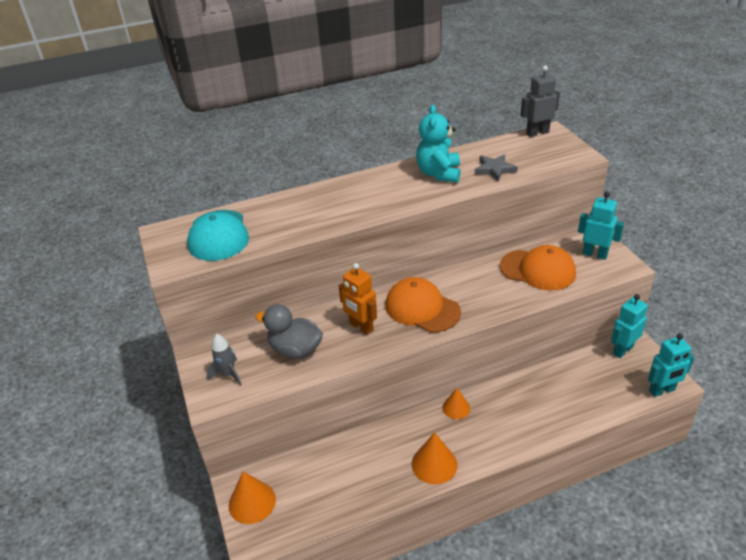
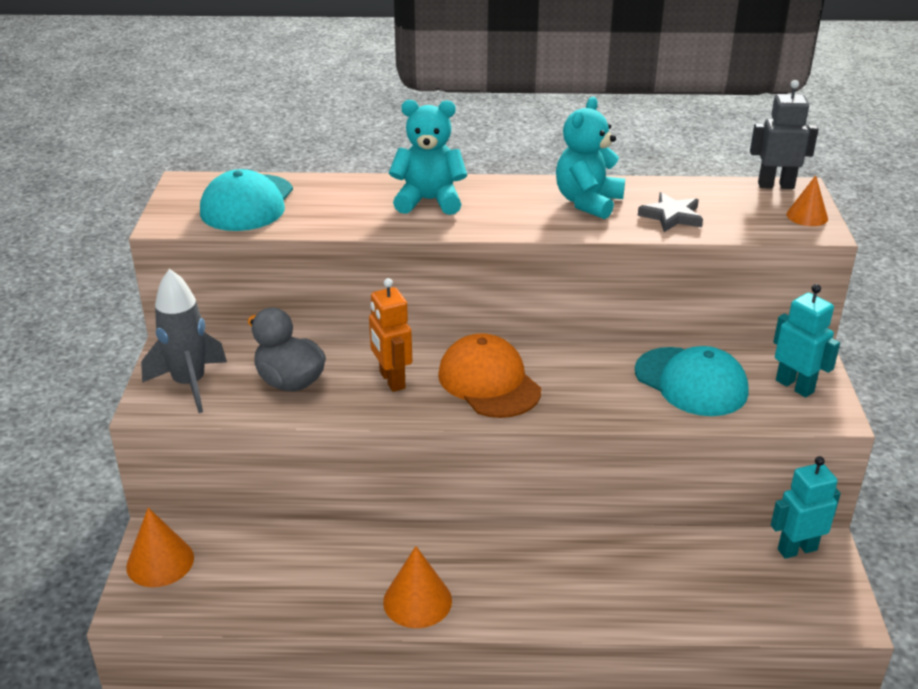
camera: 20 degrees right, 5 degrees down
(228, 374) = (190, 384): grey rocket -> grey rocket, size x1.69
(340, 199) = (429, 201): none -> turquoise teddy bear
(456, 408) = (495, 542): orange cone -> orange cone (807, 216)
(538, 270) = (691, 382): orange cap -> turquoise cap
(662, 390) = (822, 624): turquoise robot -> none

